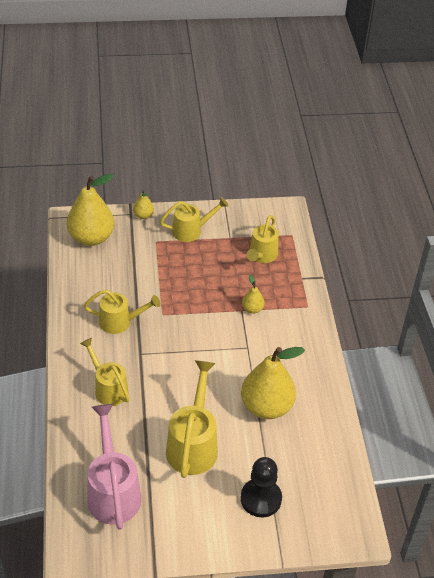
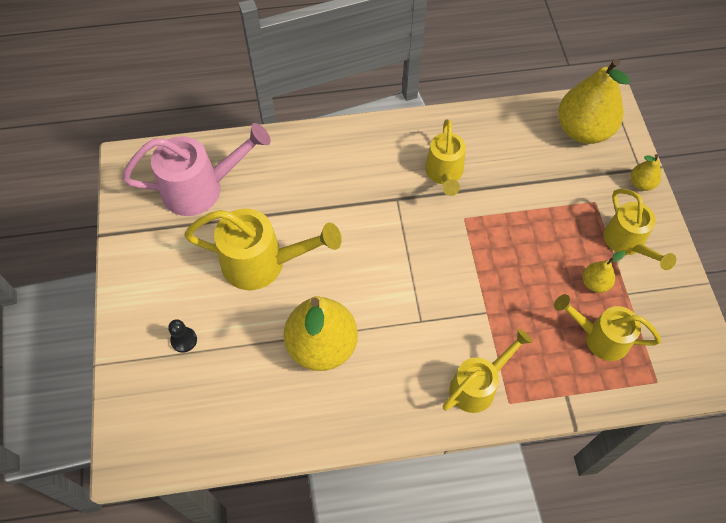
camera: 90 degrees right, 15 degrees up
(108, 388) = (341, 171): yellow watering can -> yellow watering can (477, 386)
(252, 309) = (491, 326): yellow pear -> yellow pear (595, 283)
(261, 499) = (184, 340): black pawn -> black pawn, size x0.51

